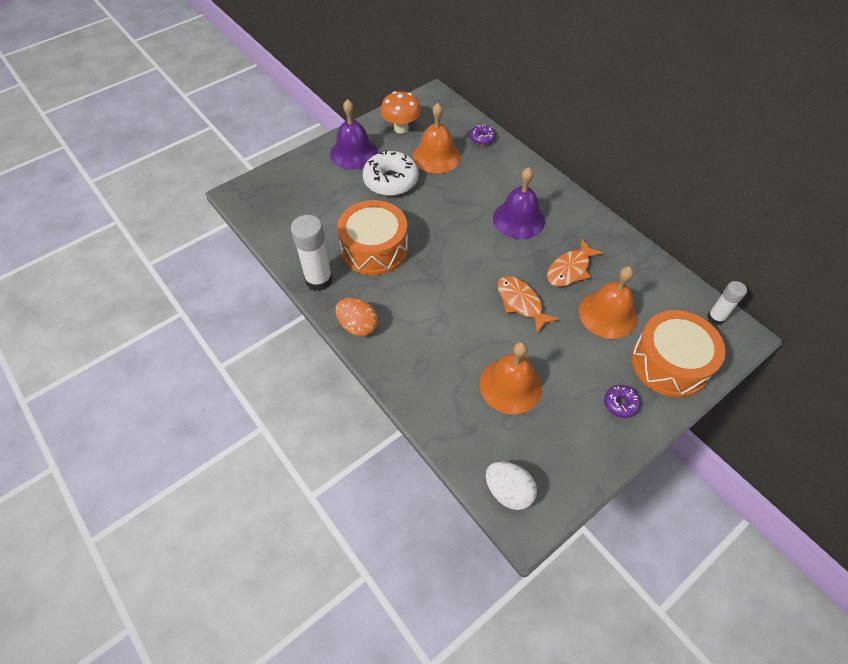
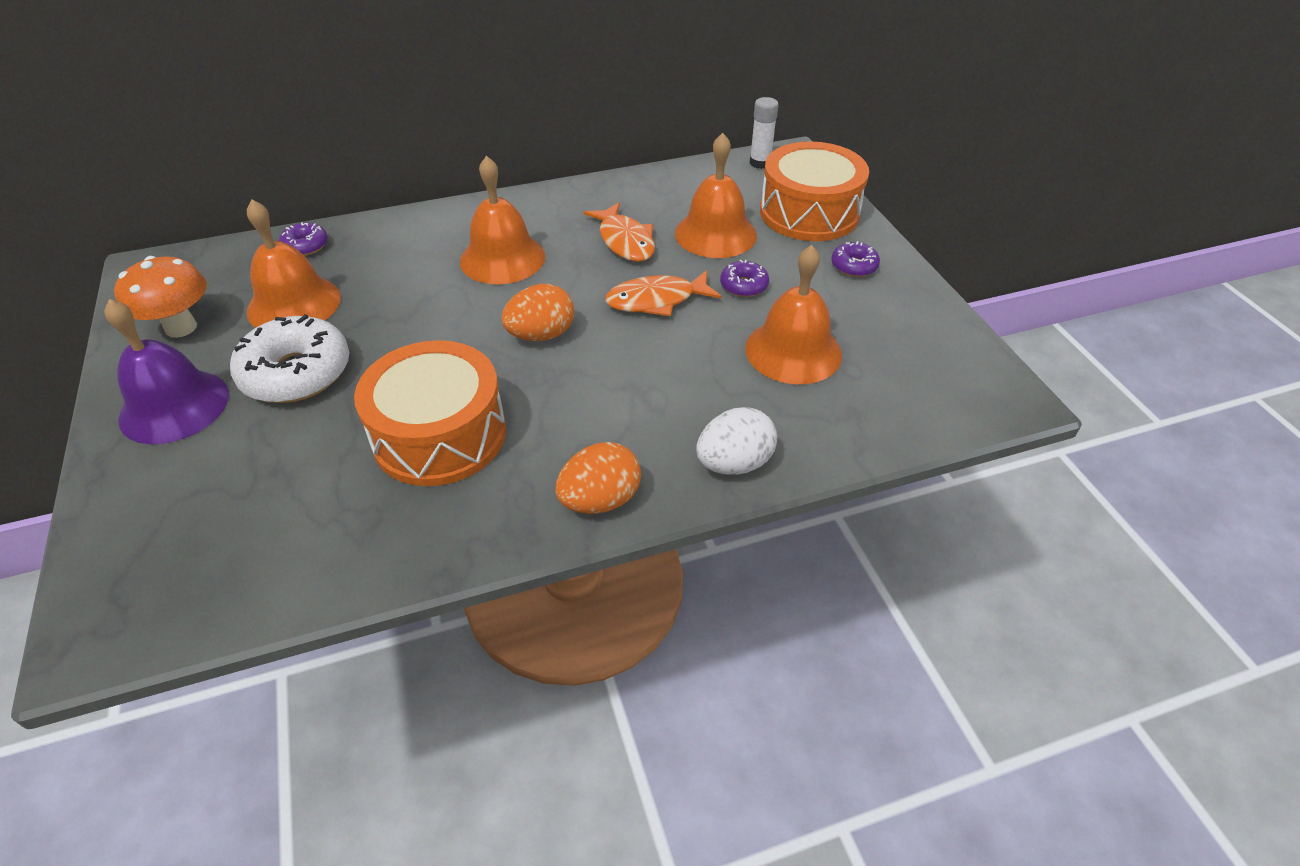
camera: 70 degrees left, 10 degrees down
(319, 280) = (458, 535): white glue stick -> none
(463, 260) = (541, 335): none -> orange egg
(508, 491) = (961, 401): white egg -> white egg (734, 463)
(518, 219) = (502, 258): purple bell -> orange bell
(561, 344) = (743, 286): none -> purple donut

